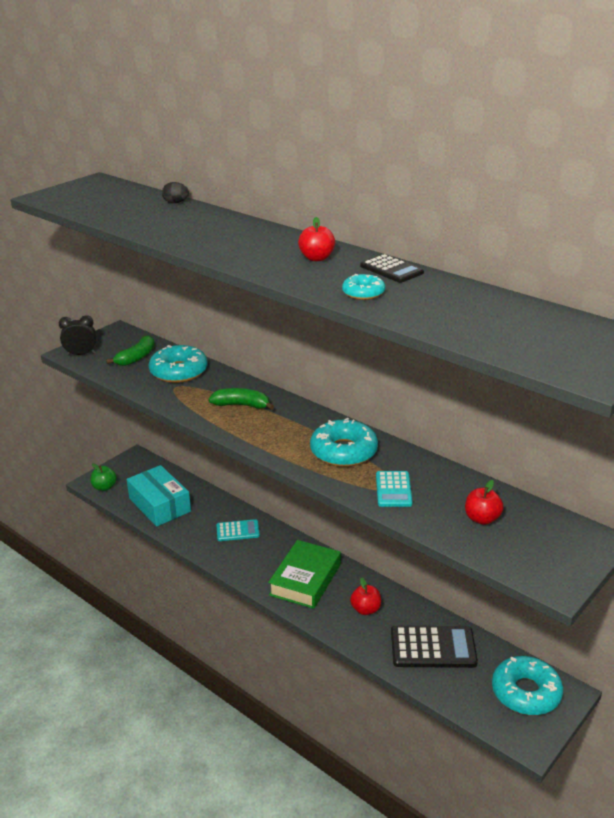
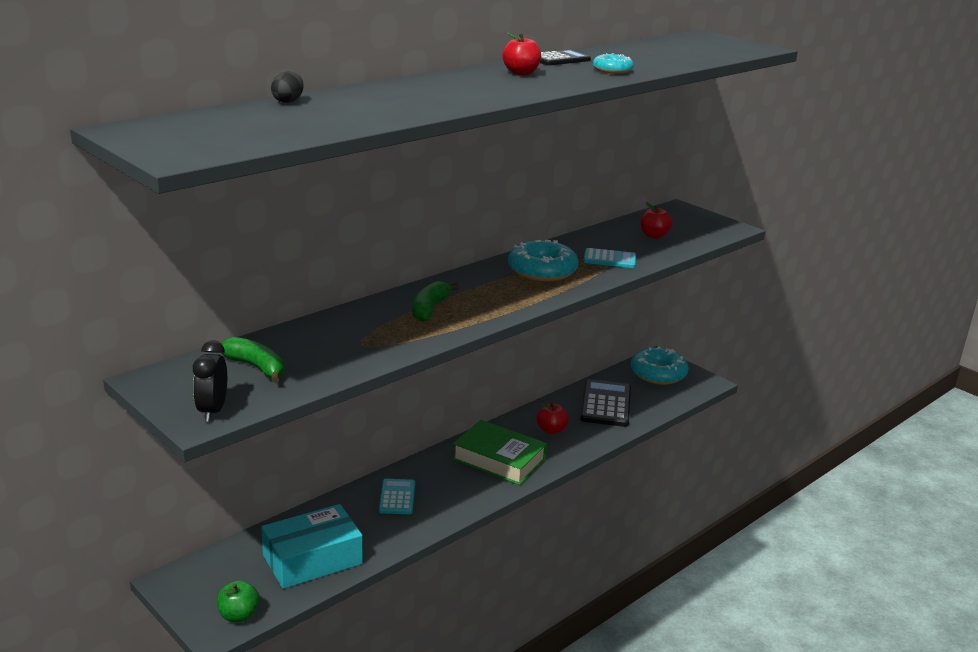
camera: 85 degrees left, 5 degrees down
(179, 371) = (320, 340): turquoise donut -> none

